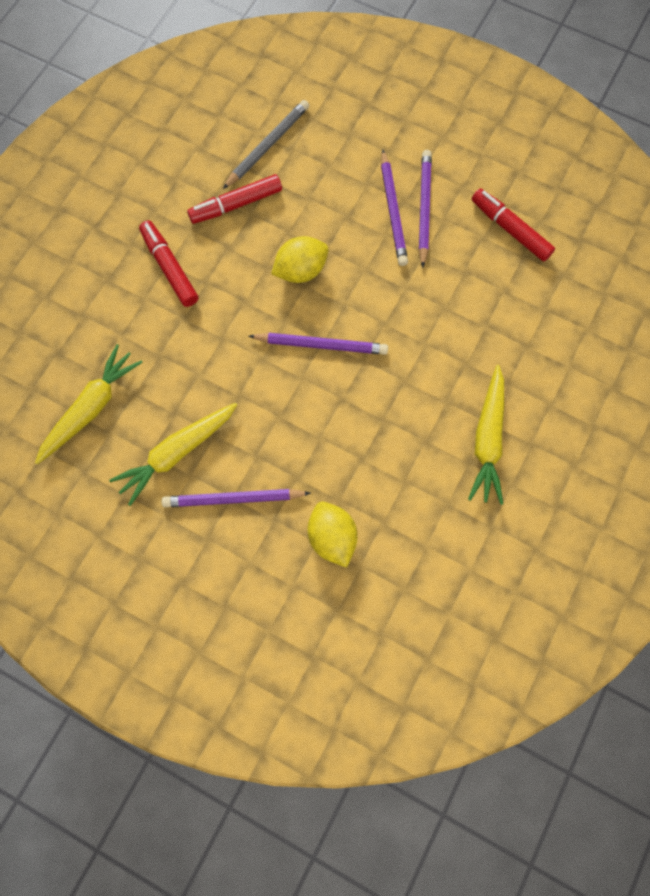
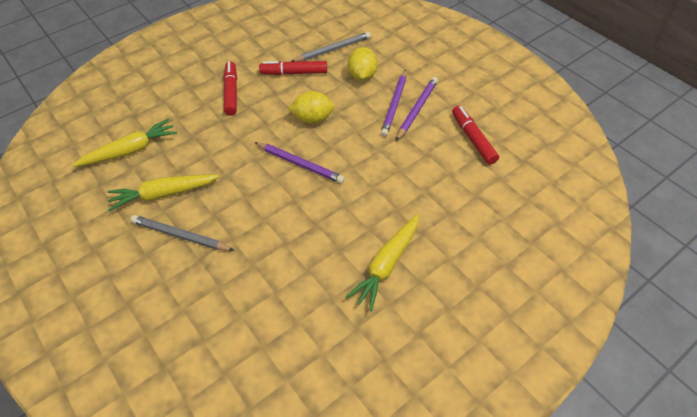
camera: 25 degrees right, 20 degrees down
(233, 499) = (180, 235): purple pencil -> grey pencil
(332, 537) = (231, 287): yellow lemon -> yellow lemon (362, 75)

